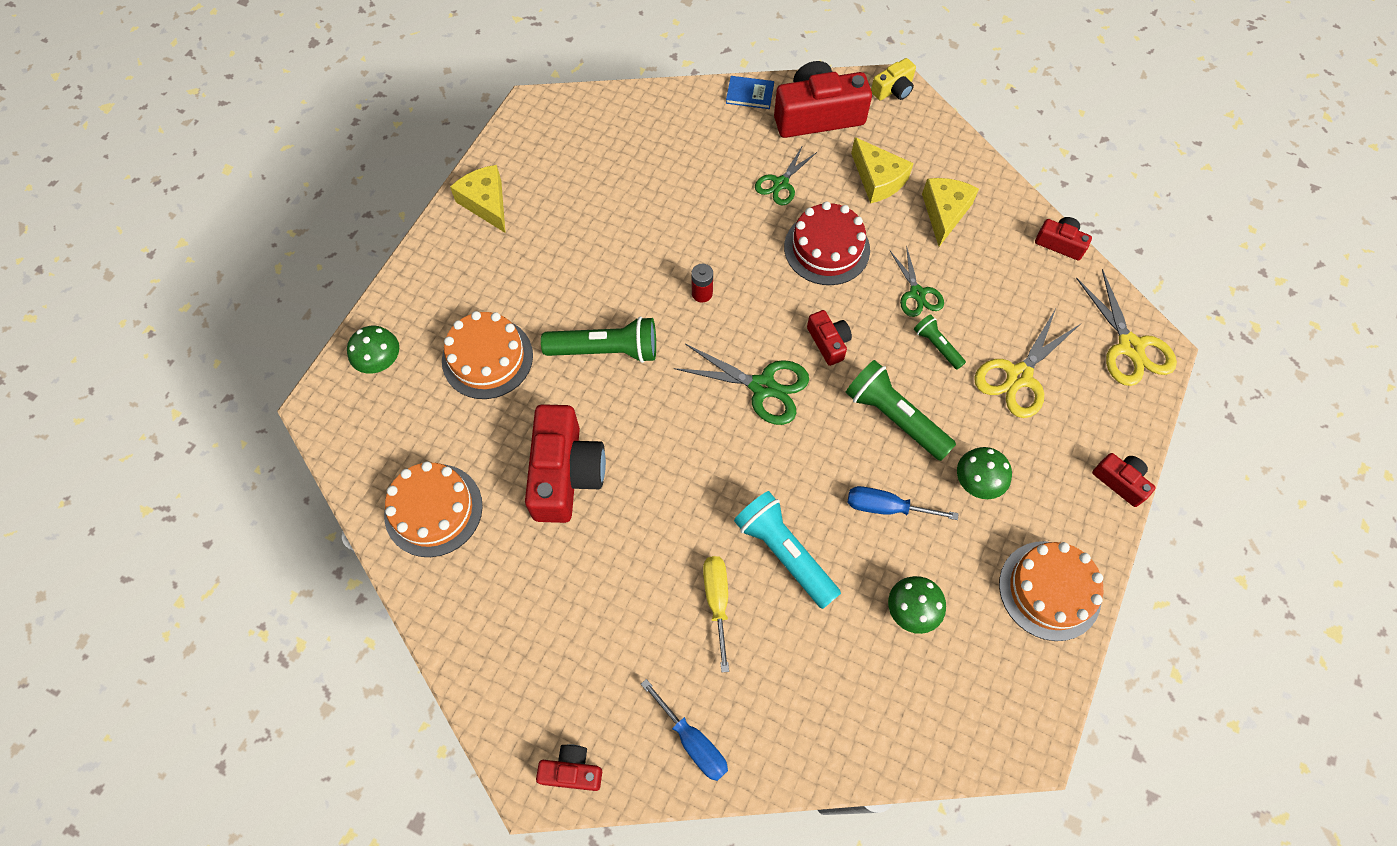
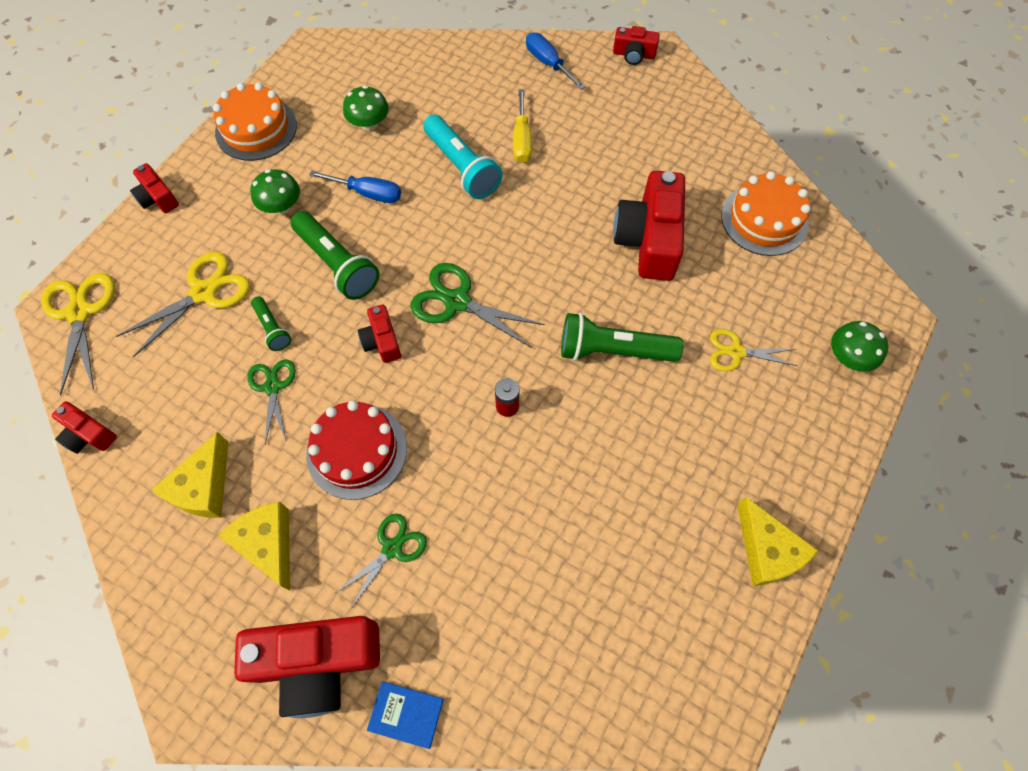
camera: 175 degrees left, 0 degrees up
(487, 358) = (736, 352): orange cake -> yellow scissors
(893, 89) = (196, 704): yellow camera -> none

